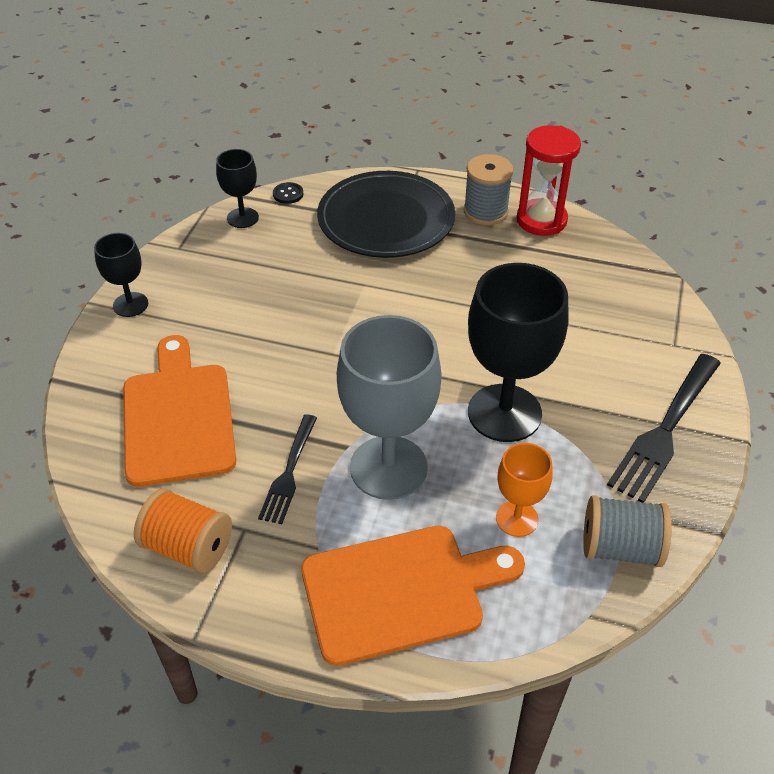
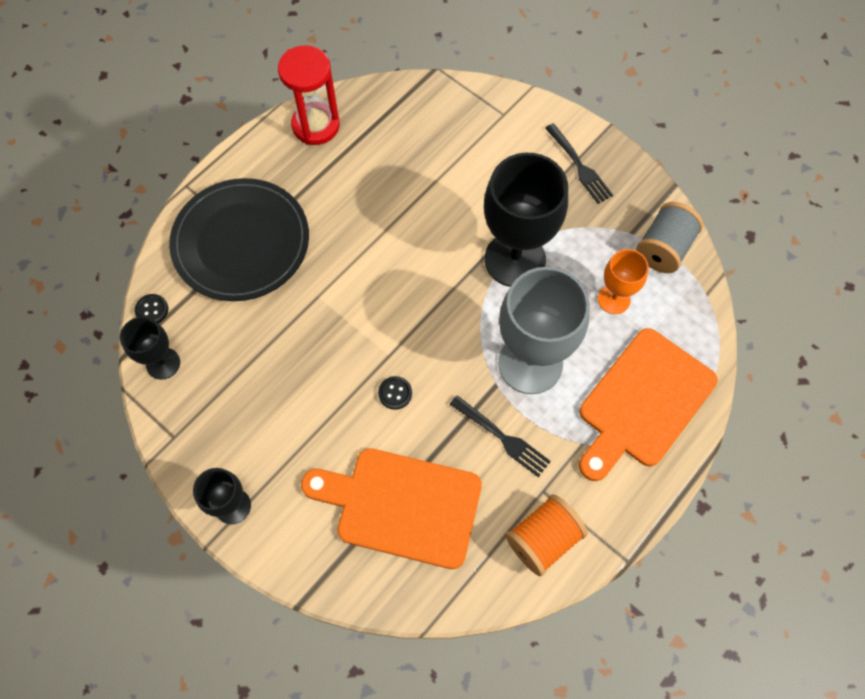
camera: 65 degrees left, 20 degrees up
(294, 372) = (395, 393): none -> black button
(400, 591) = (643, 402): orange cutting board -> orange cutting board turned 150 degrees counterclockwise
(485, 211) = (279, 160): grey spool -> none
(665, 430) = (579, 166): black fork -> black fork, size x0.61

